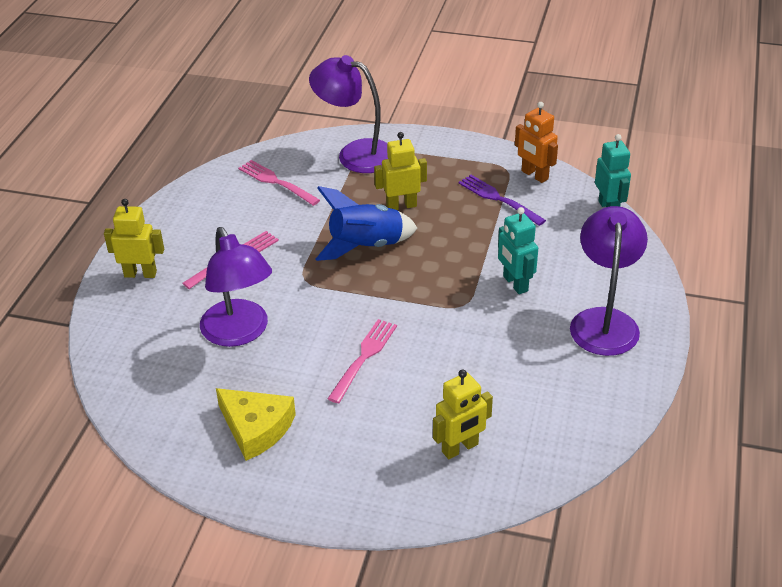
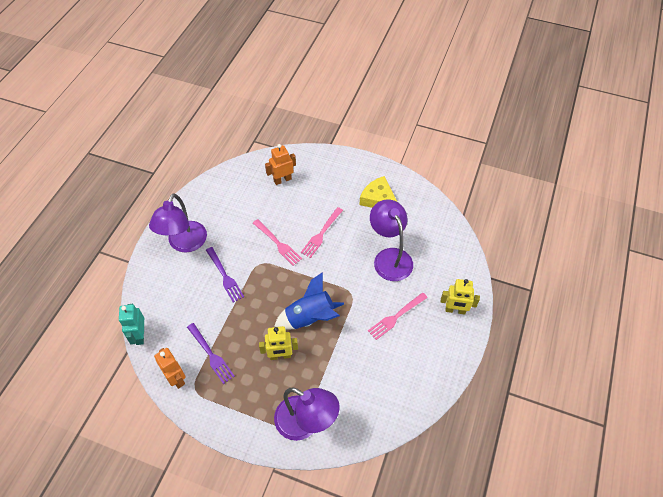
camera: 175 degrees left, 15 degrees up
(276, 182) = (369, 394): pink fork -> pink fork (278, 243)
(460, 448) = (282, 180): yellow robot -> orange robot
(515, 284) = (225, 276): turquoise robot -> purple fork

